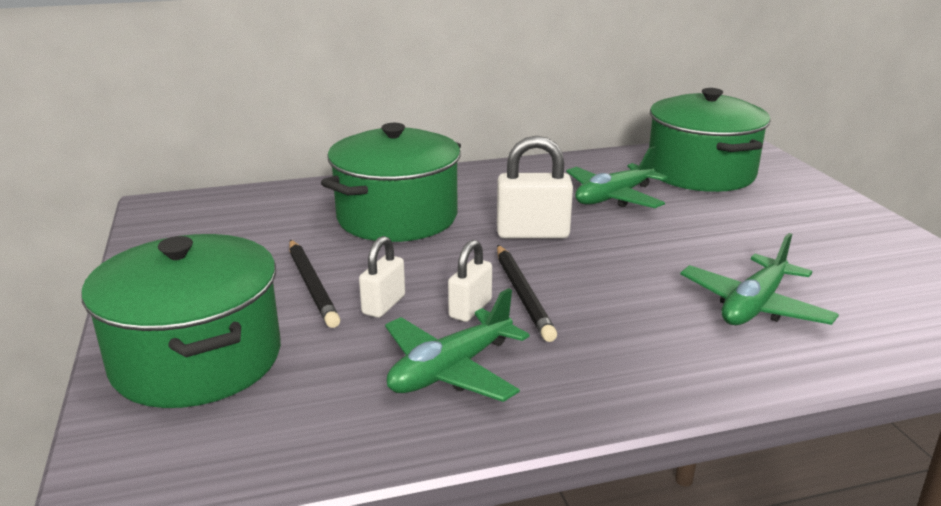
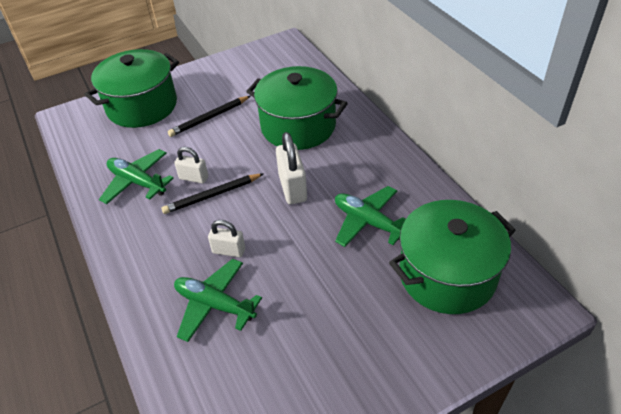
camera: 80 degrees right, 20 degrees up
(383, 305) = (193, 146): white padlock -> white padlock (229, 251)

